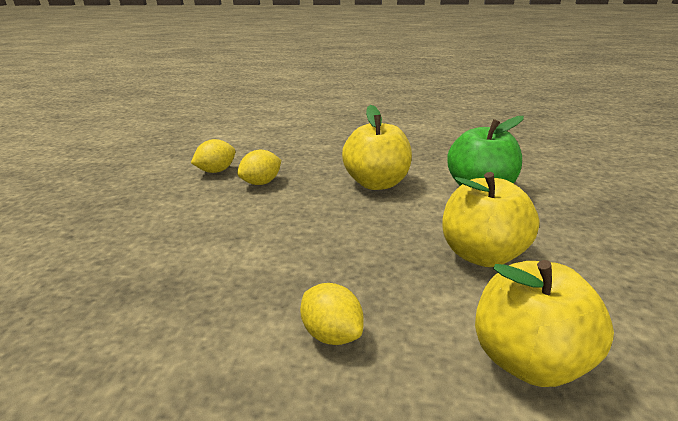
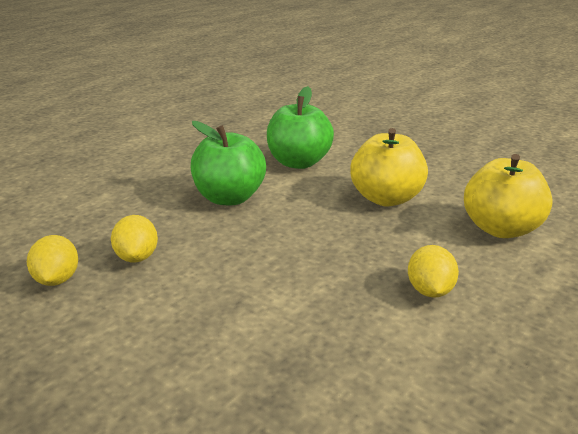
camera: 60 degrees left, 0 degrees up
(332, 334) = (429, 291): yellow lemon -> yellow lemon turned 75 degrees counterclockwise
(377, 183) = (229, 198): yellow apple -> green apple

